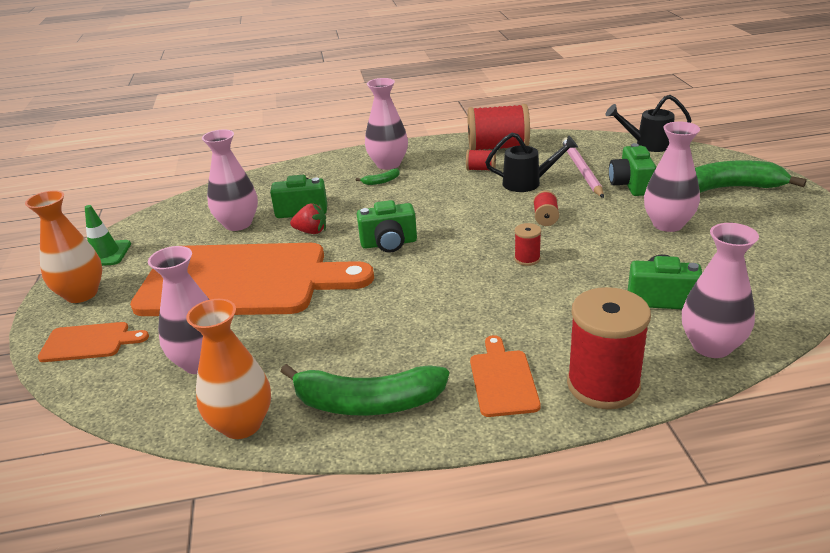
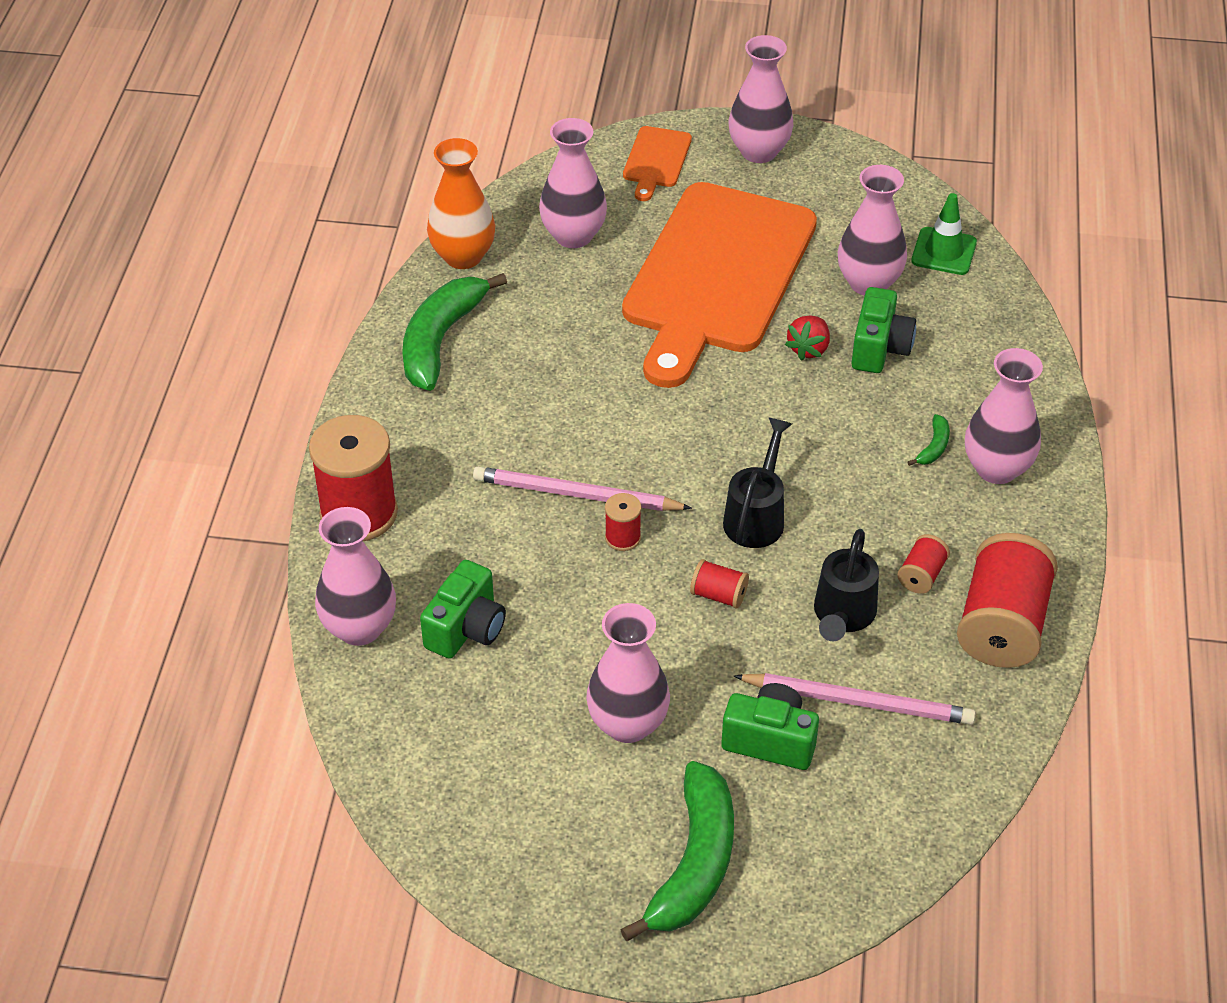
camera: 105 degrees right, 15 degrees up
(81, 294) = (759, 151): orange vase -> pink vase
(104, 254) = (847, 166): green traffic cone -> green traffic cone (944, 251)
(381, 181) = (934, 447): green banana -> green banana turned 150 degrees counterclockwise
(389, 243) = (735, 416): green camera -> none
(502, 285) = (576, 494): none -> pink pencil
(503, 380) = (413, 442): orange cutting board -> none
(648, 145) = (915, 842): black watering can -> black watering can (756, 517)

